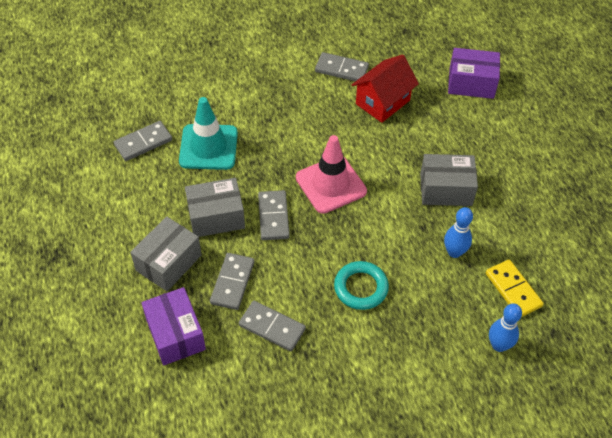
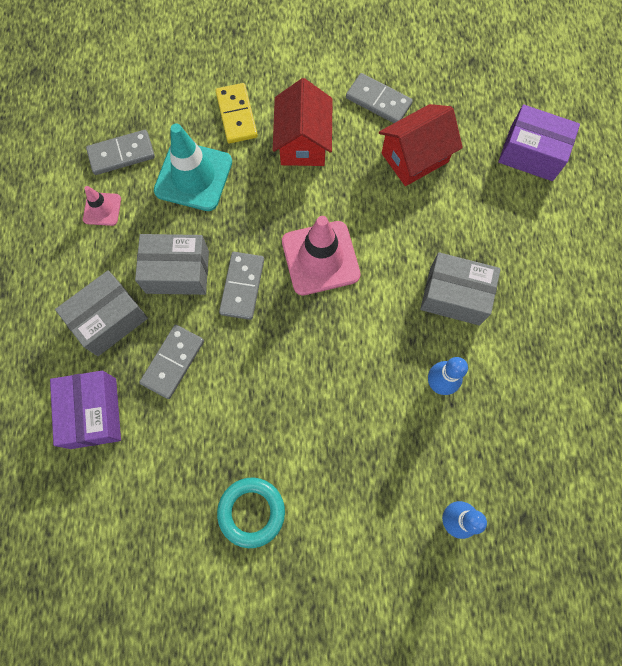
camera: 15 degrees right, 20 degrees up
(138, 184) = (102, 209): none -> pink traffic cone
(272, 327) = (201, 430): grey domino -> none
(290, 108) = (303, 142): none -> red house
(361, 288) = (316, 404): turquoise ring -> turquoise ring (251, 512)
(513, 290) = (493, 450): yellow domino -> yellow domino (237, 115)

